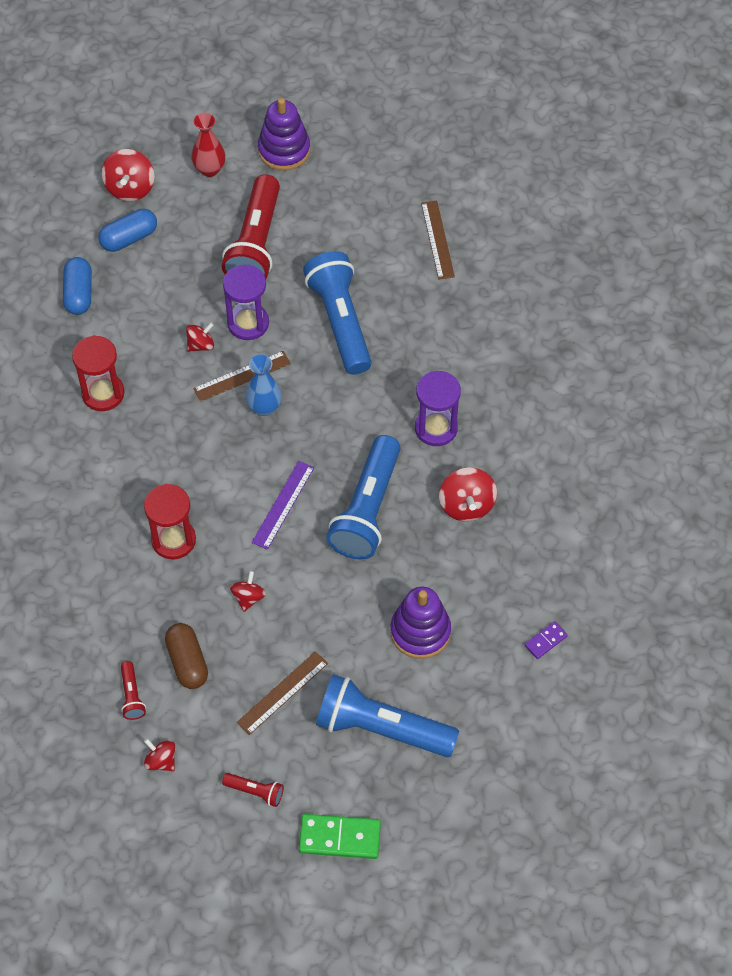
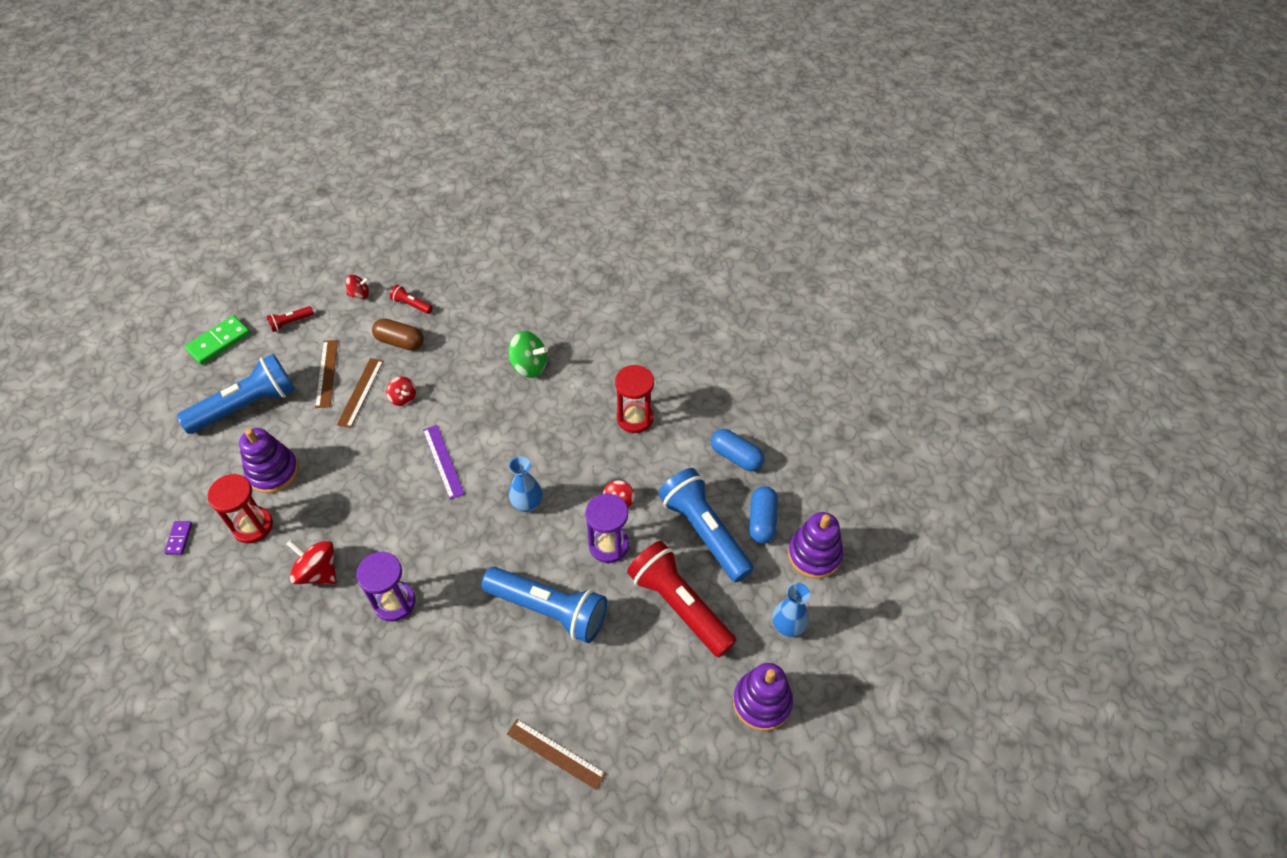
camera: 130 degrees right, 5 degrees down
(117, 522) = (529, 366): none -> green spinning top
(130, 188) = (814, 554): red spinning top -> purple stacking toy
(173, 540) = (485, 386): red hourglass -> red hourglass (253, 526)
(209, 169) = (787, 626): red vase -> blue vase
(242, 376) = (566, 508): brown ruler -> brown ruler (360, 392)
(367, 509) = (385, 507): blue flashlight -> blue flashlight (704, 532)

